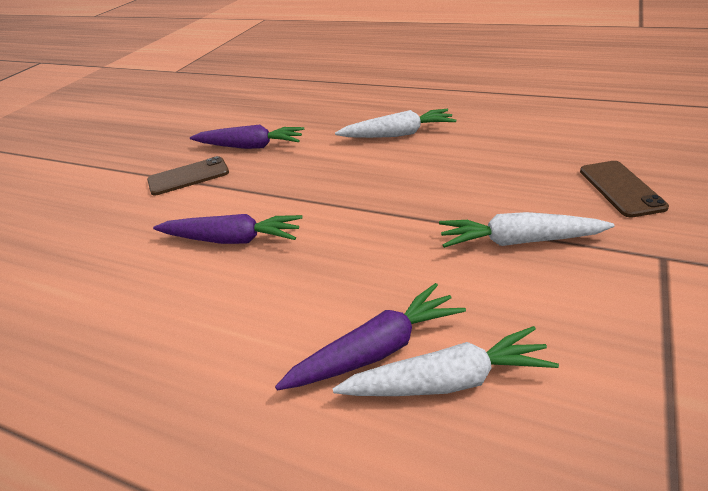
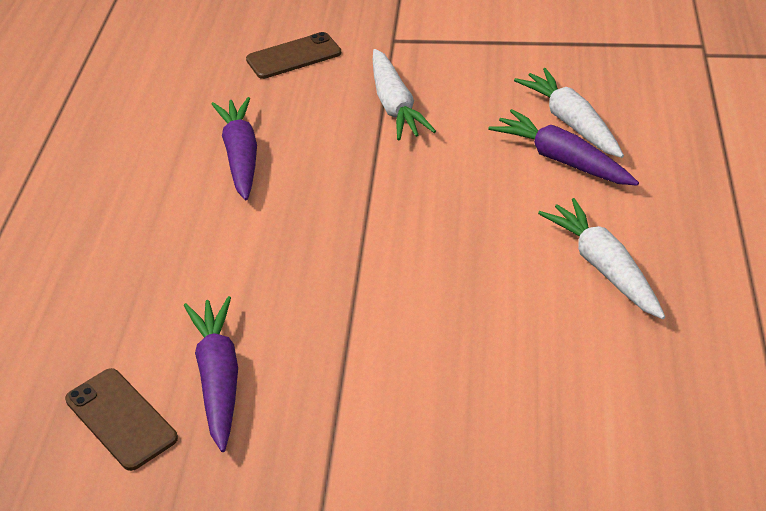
camera: 110 degrees left, 5 degrees up
(188, 176) = (324, 421): brown phone -> brown phone (120, 419)
(232, 239) = (458, 303): purple carrot -> purple carrot (240, 156)
(398, 134) = (176, 220): white carrot -> white carrot (603, 267)

